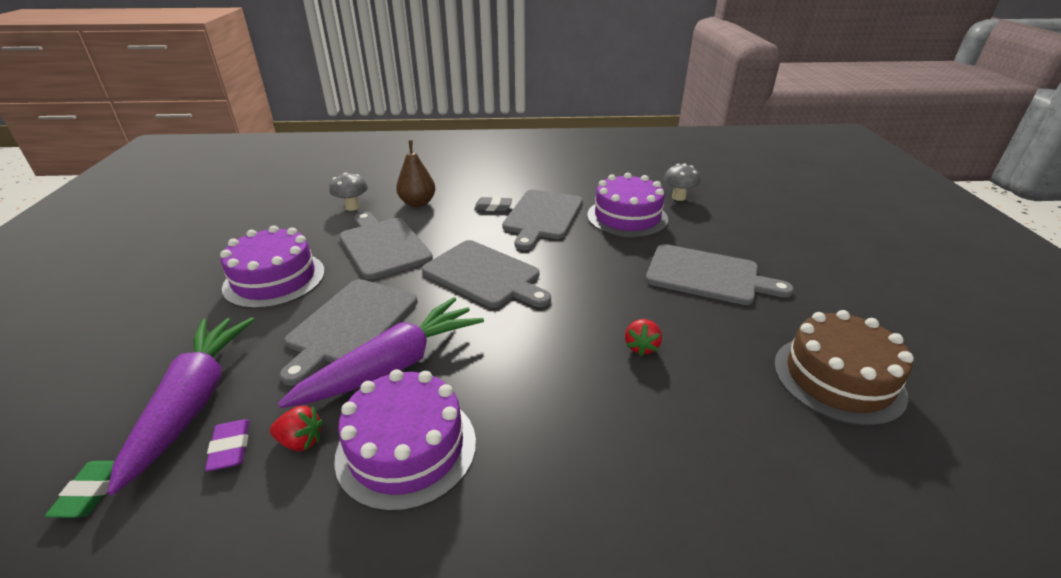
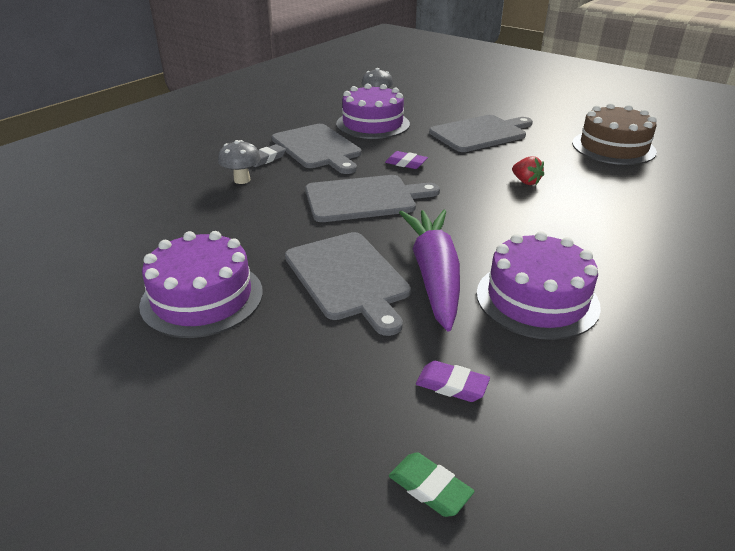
camera: 50 degrees left, 0 degrees up
(193, 402) = (358, 395): purple carrot -> none
(301, 441) = (481, 345): red strawberry -> none
(352, 207) = (132, 217): grey mushroom -> grey mushroom (242, 180)
(383, 245) = (240, 224): grey cutting board -> none
(418, 203) = (193, 185): brown pear -> none
(577, 265) = (406, 163): none -> purple eraser

